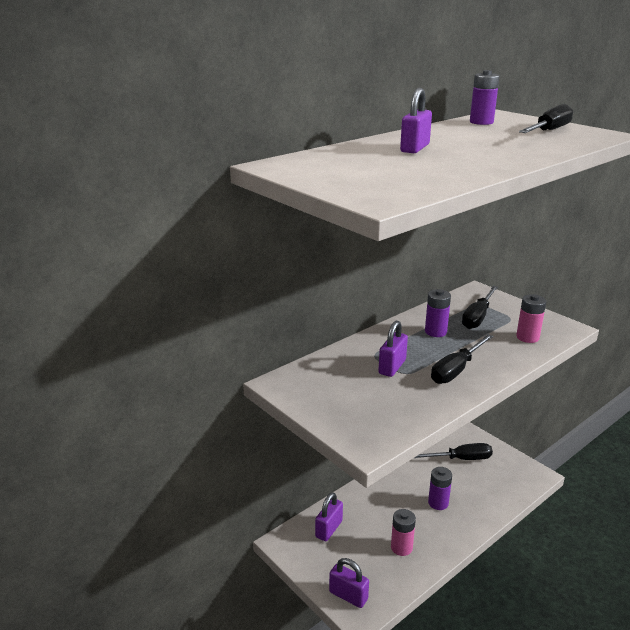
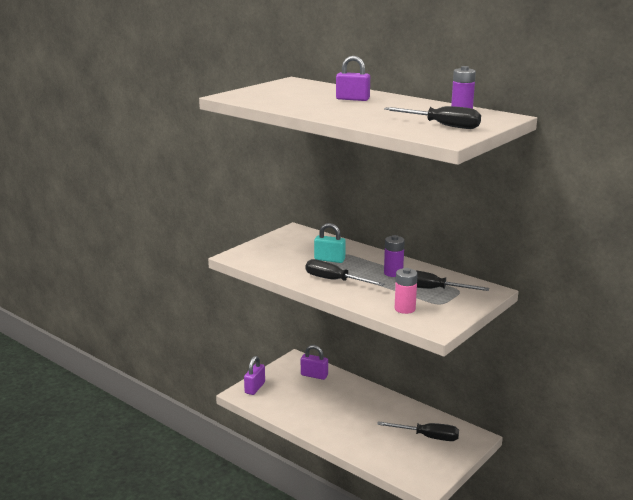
camera: 80 degrees right, 5 degrees down
(392, 367) = (329, 259): purple padlock -> turquoise padlock
(401, 547) = (305, 407): pink battery -> none
(438, 503) = (361, 424): purple battery -> none
(460, 459) = (427, 437): black screwdriver -> black screwdriver turned 60 degrees counterclockwise

